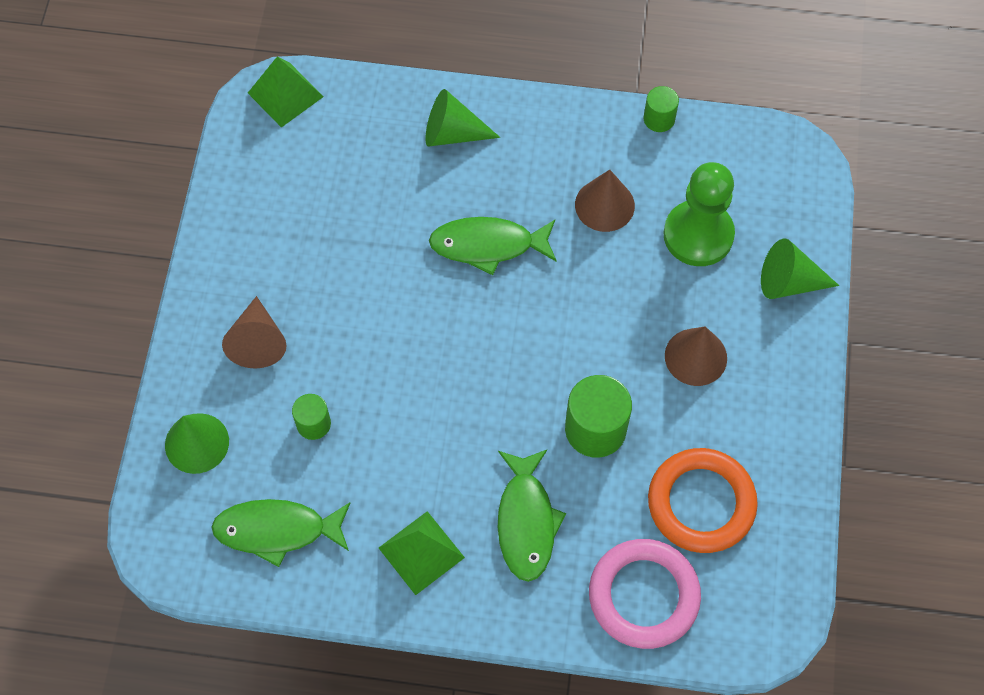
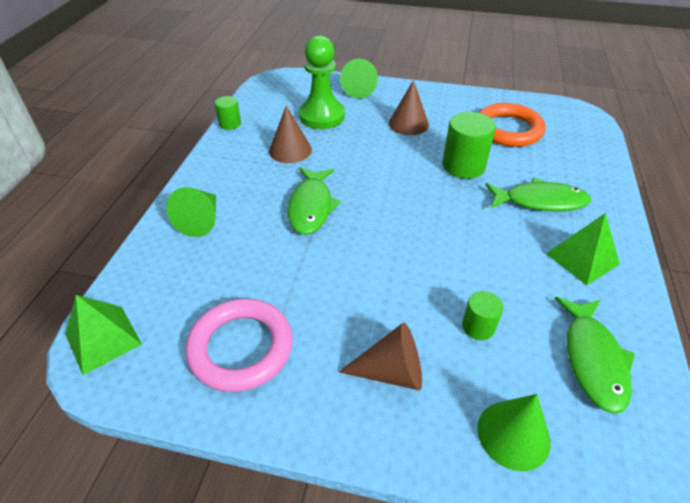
camera: 85 degrees left, 20 degrees down
(643, 595) = (577, 155): pink ring -> pink ring (241, 348)

